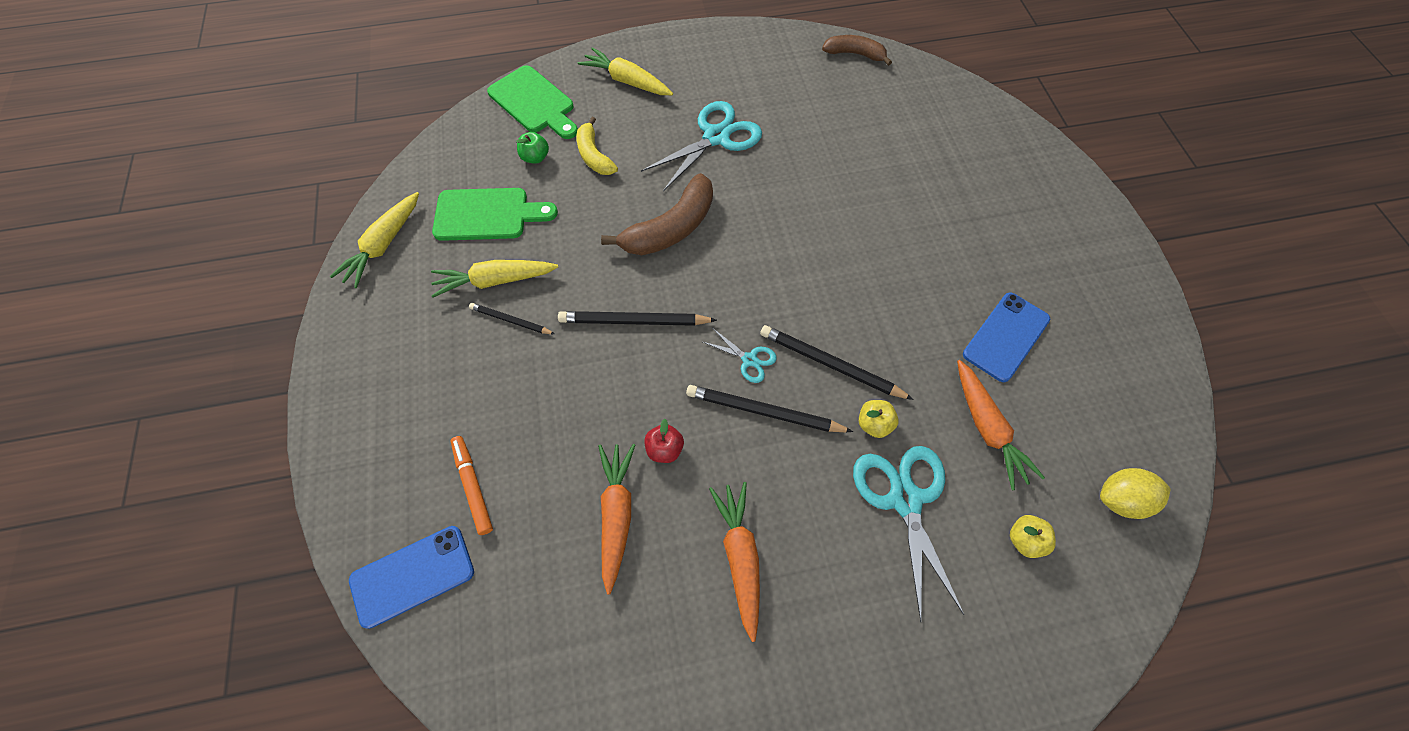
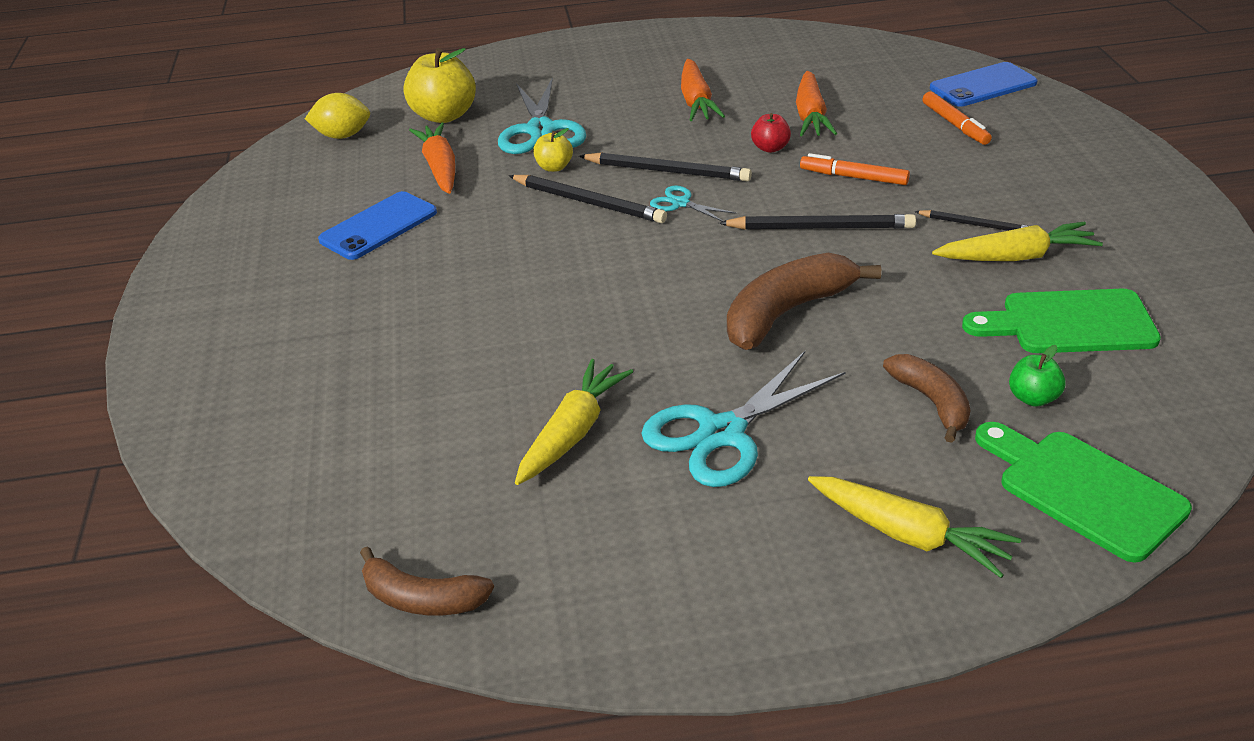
camera: 175 degrees left, 25 degrees down
(383, 245) = (1201, 287): yellow carrot -> yellow carrot (573, 432)
(594, 155) = (931, 402): yellow banana -> brown banana
(594, 394) = (853, 177): none -> orange marker
(1024, 540) = (444, 116): yellow apple -> yellow apple, size x1.93

